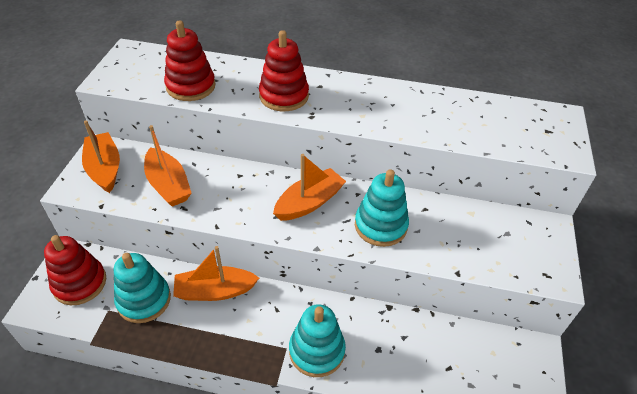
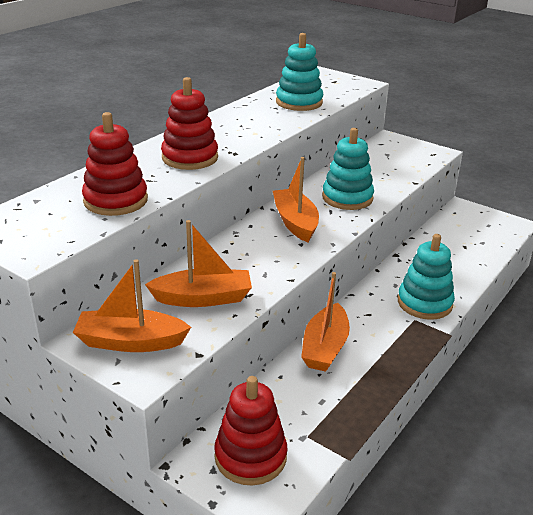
camera: 65 degrees left, 15 degrees down
(144, 300) = (309, 403): turquoise stacking toy -> turquoise stacking toy (299, 102)

